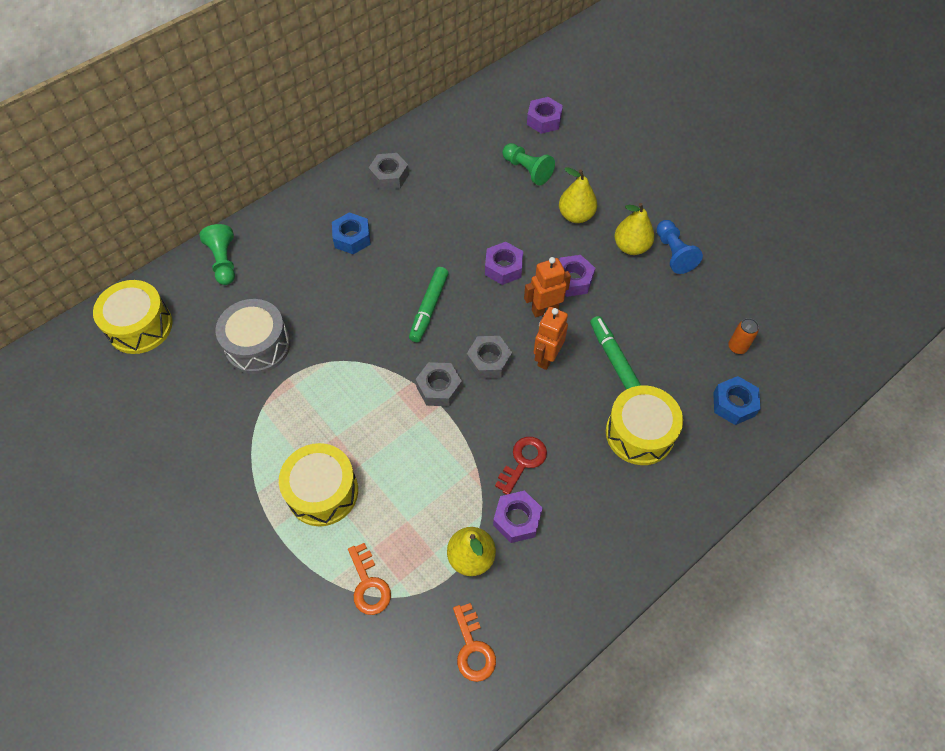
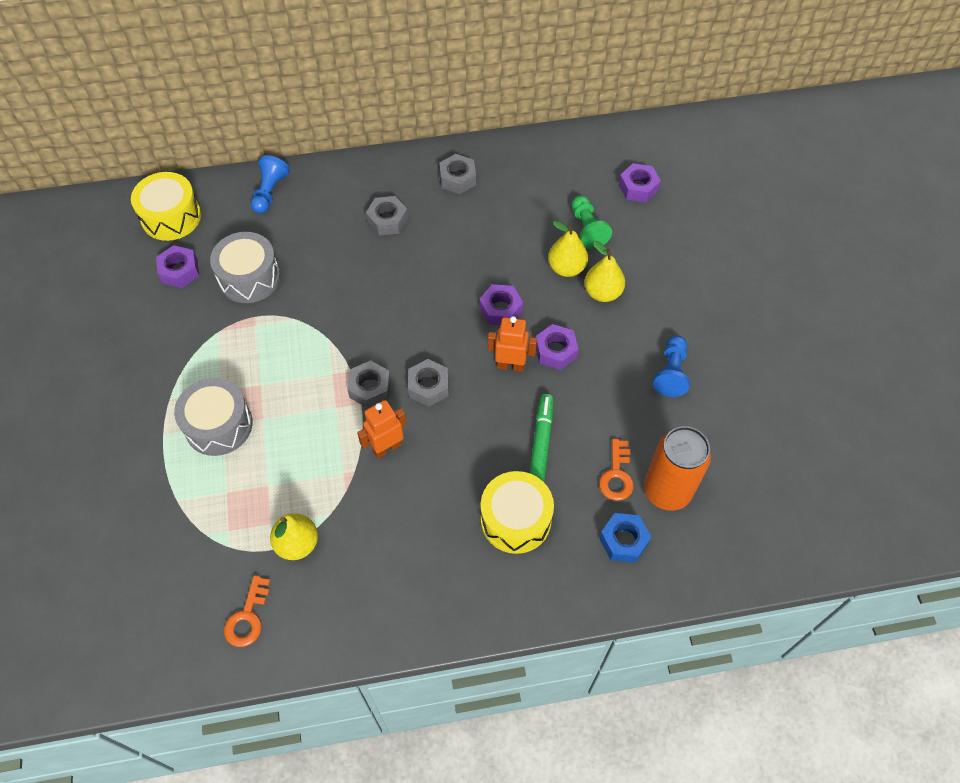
camera: 30 degrees right, 0 degrees up
(224, 261) = (270, 192): green pawn -> blue pawn
(322, 492) = (218, 425): yellow drum -> grey drum
(352, 238) = (387, 220): blue nut -> grey nut
(368, 584) = (203, 519): orange key -> orange key (616, 475)
(429, 307) = (410, 314): green marker -> none
(517, 519) = (356, 534): purple nut -> purple nut (180, 271)
(523, 461) = (396, 488): red key -> none
(546, 358) = (481, 409): orange robot -> orange robot (386, 447)
(631, 247) = (634, 347): yellow pear -> yellow pear (566, 268)
(737, 347) = (667, 491): orange can -> orange can, size x2.31

